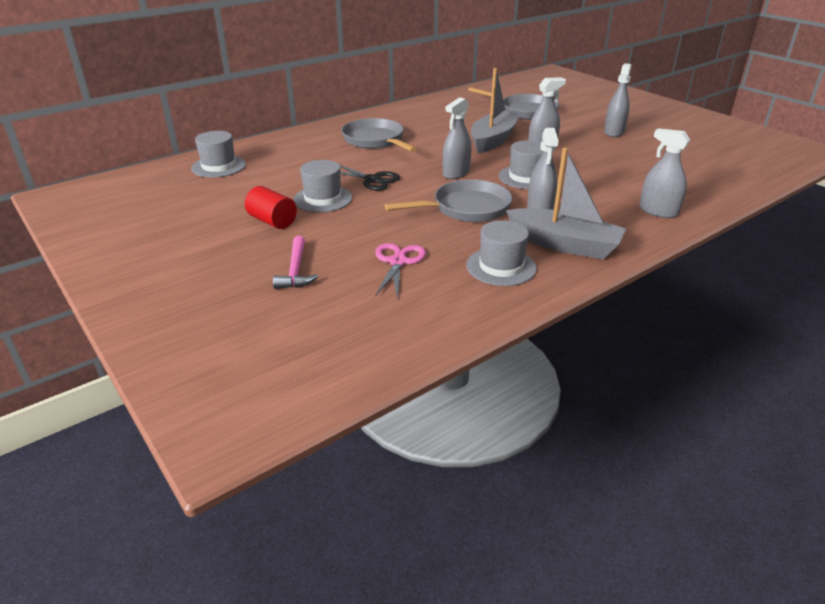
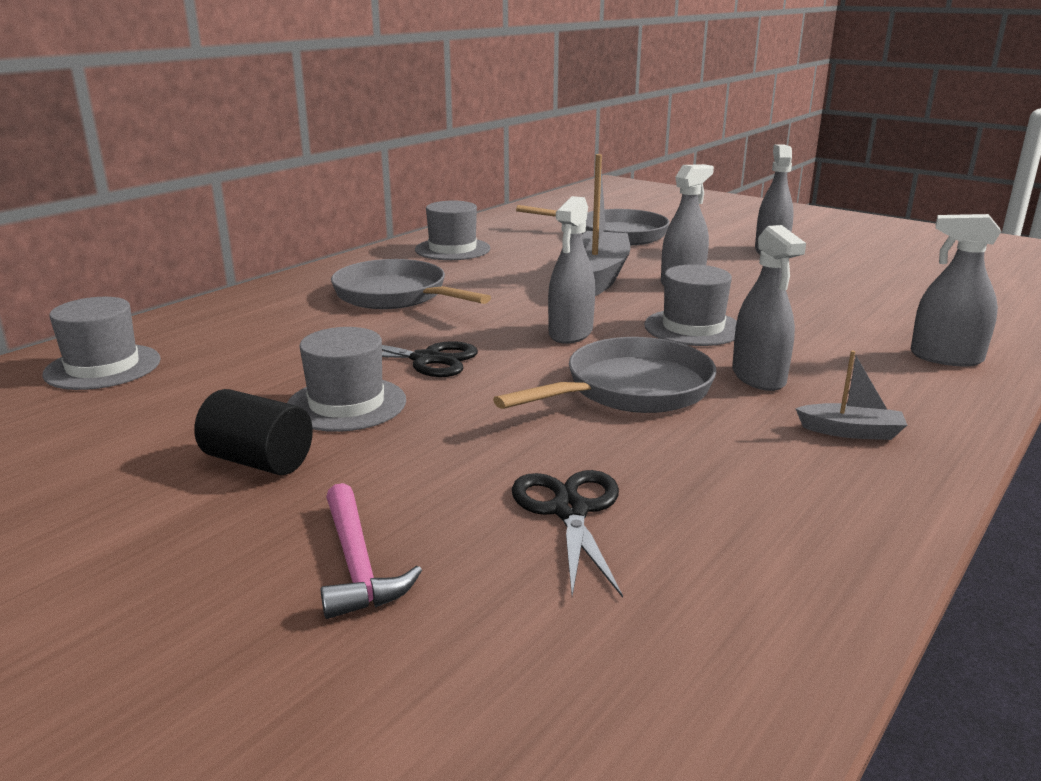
camera: 15 degrees left, 10 degrees down
(272, 221) = (258, 461): red cylinder -> black cylinder
(398, 262) = (570, 510): pink scissors -> black scissors
(501, 266) = (775, 490): grey hat -> grey hat (452, 249)
(564, 244) = (851, 432): grey boat -> grey boat, size x0.46

